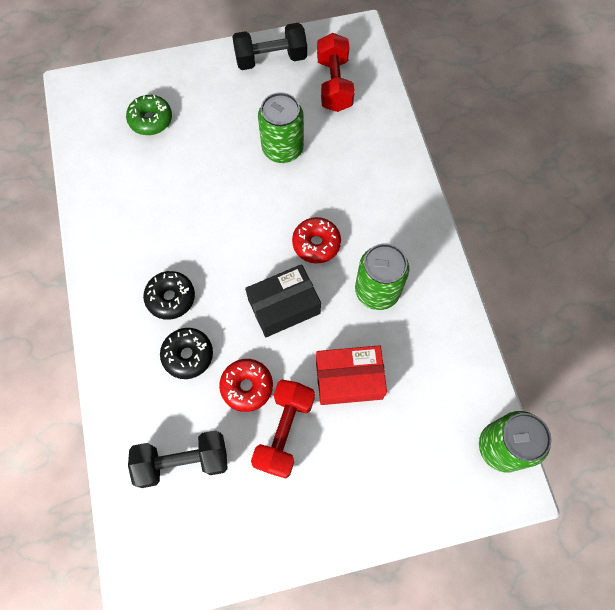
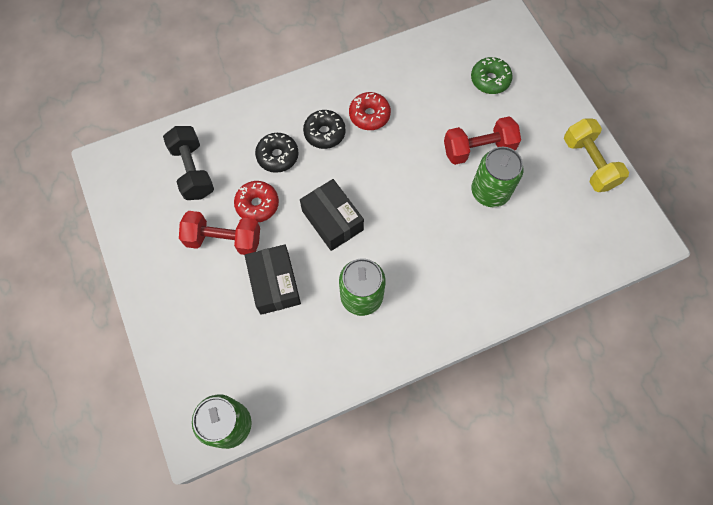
camera: 80 degrees right, 0 degrees up
(271, 59) = (589, 163): black dumbbell -> yellow dumbbell
(316, 244) = (398, 237): red donut -> red donut (369, 115)
(334, 84) = (577, 225): red dumbbell -> red dumbbell (478, 149)
(349, 379) = (274, 284): red box -> black box

